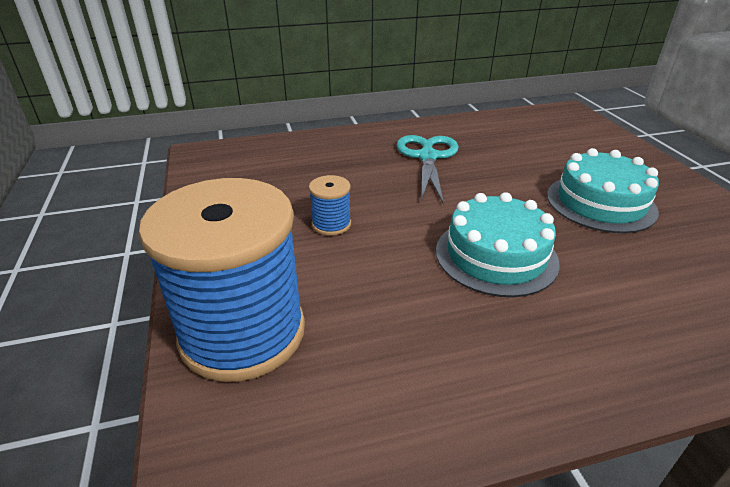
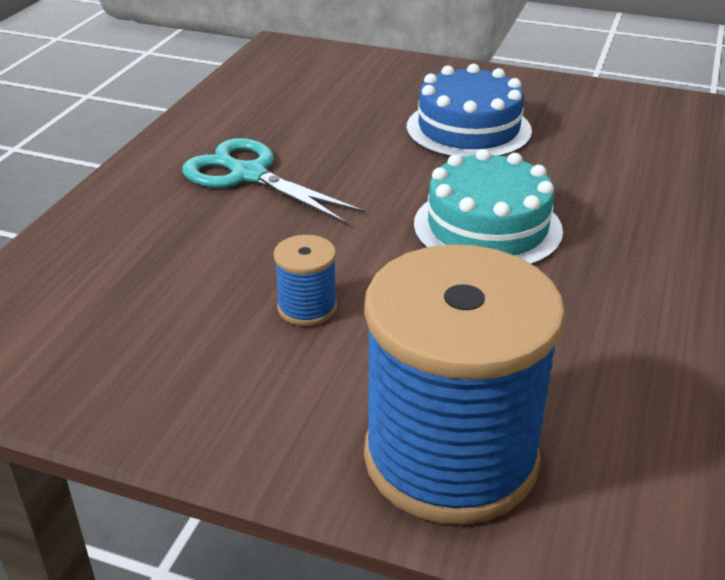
camera: 55 degrees left, 0 degrees up
(600, 203) = (468, 129): turquoise cake -> blue cake

